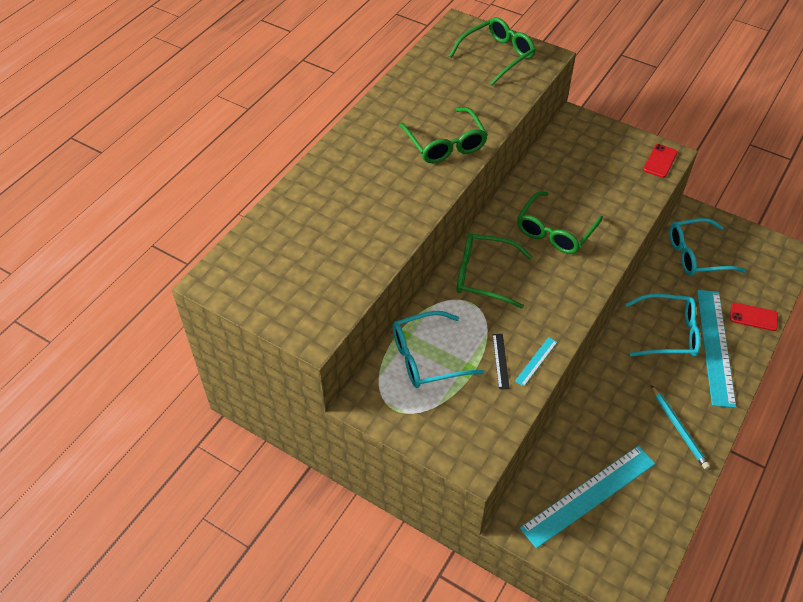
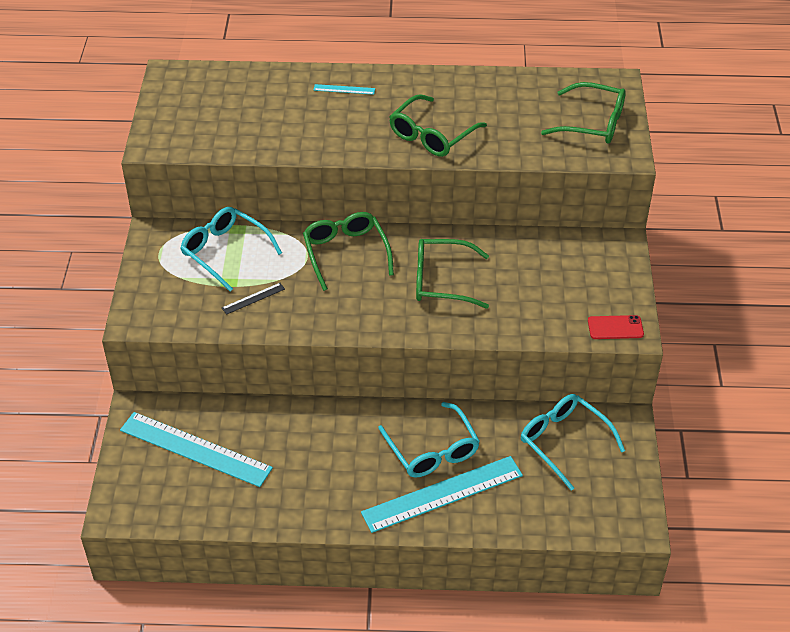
camera: 60 degrees right, 5 degrees down
(536, 361) = (268, 321): turquoise ruler -> turquoise ruler (344, 89)
(679, 428) = (314, 494): turquoise pencil -> none
(753, 317) = (509, 516): red phone -> none

